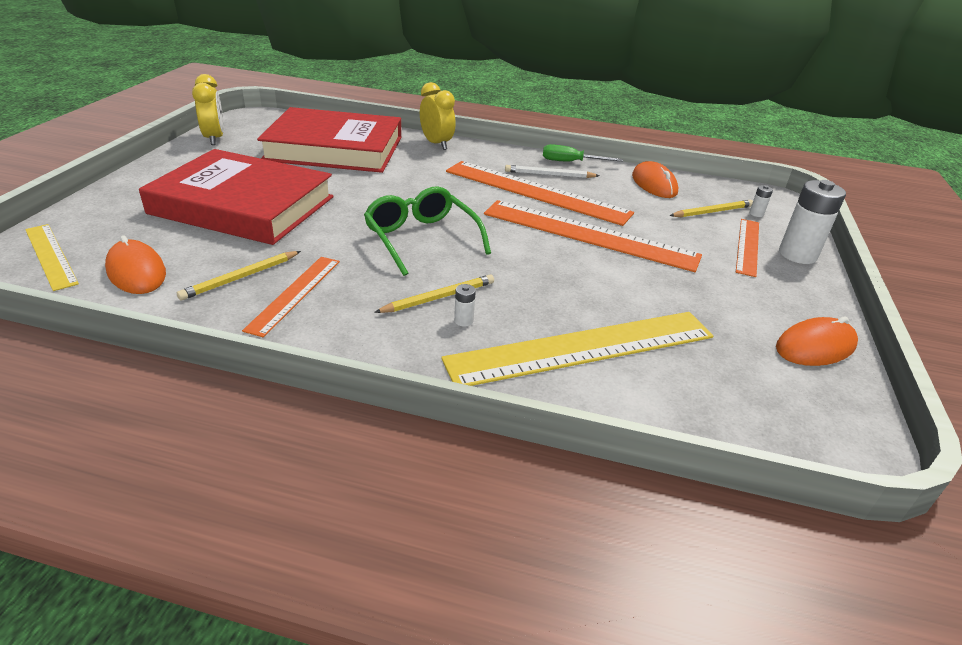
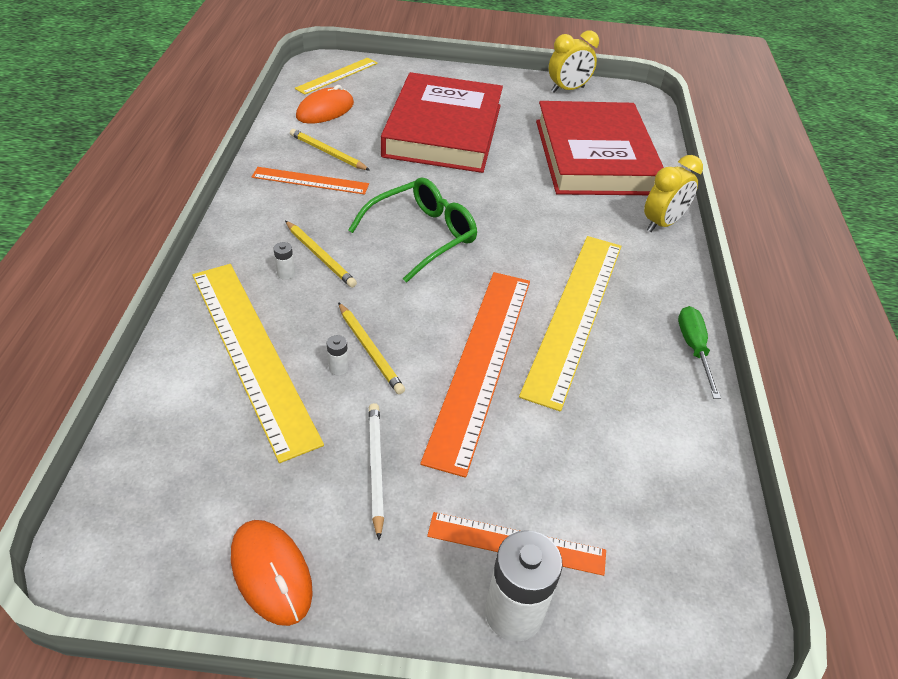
camera: 80 degrees right, 10 degrees up
(536, 192) = (575, 314): orange ruler -> yellow ruler
(549, 175) = (635, 327): white pencil -> white pencil (376, 468)
(654, 184) = (676, 444): orange mouse -> none
(712, 212) = (614, 512): yellow pencil -> yellow pencil (370, 350)
(756, 214) = (640, 579): white battery -> white battery (338, 368)

